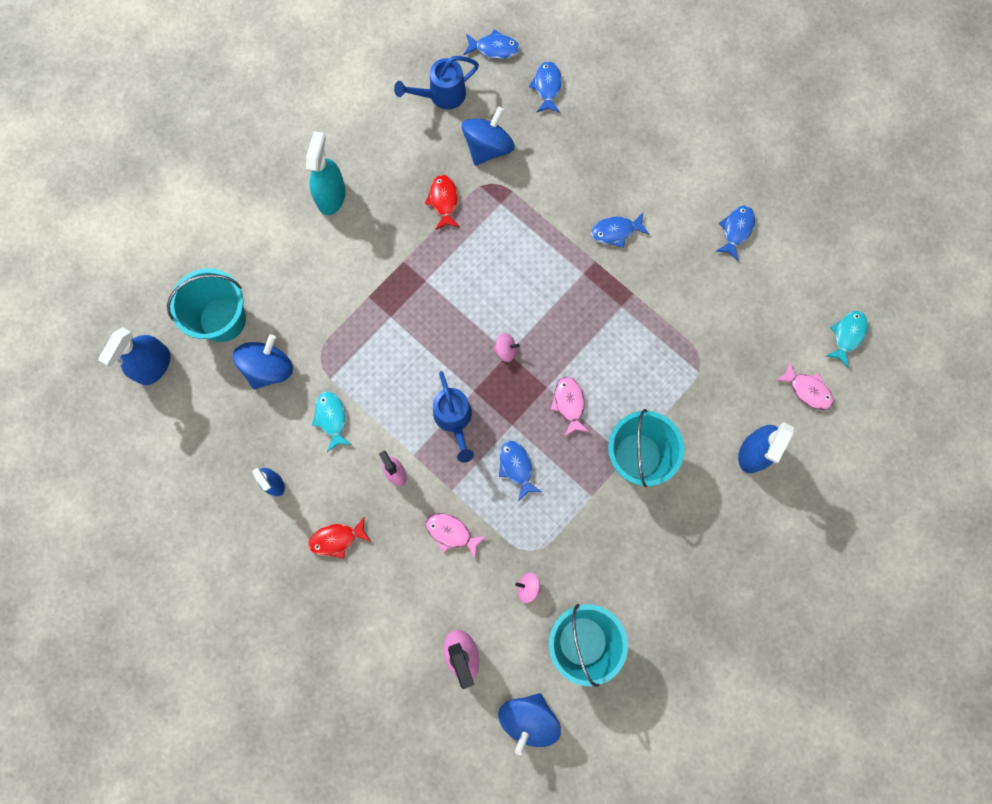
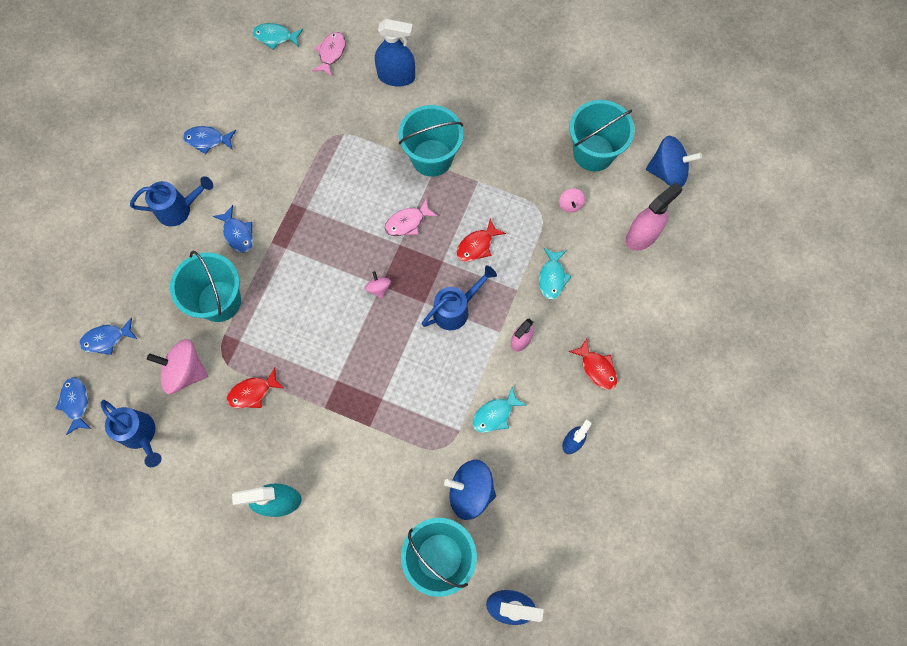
camera: 110 degrees left, 5 degrees down
(451, 533) = (552, 277): pink fish -> turquoise fish
(488, 147) = (185, 371): blue spinning top -> pink spinning top
(516, 467) = (477, 245): blue fish -> red fish
(548, 195) = (219, 301): none -> turquoise bucket
(663, 183) = (179, 209): none -> blue watering can

